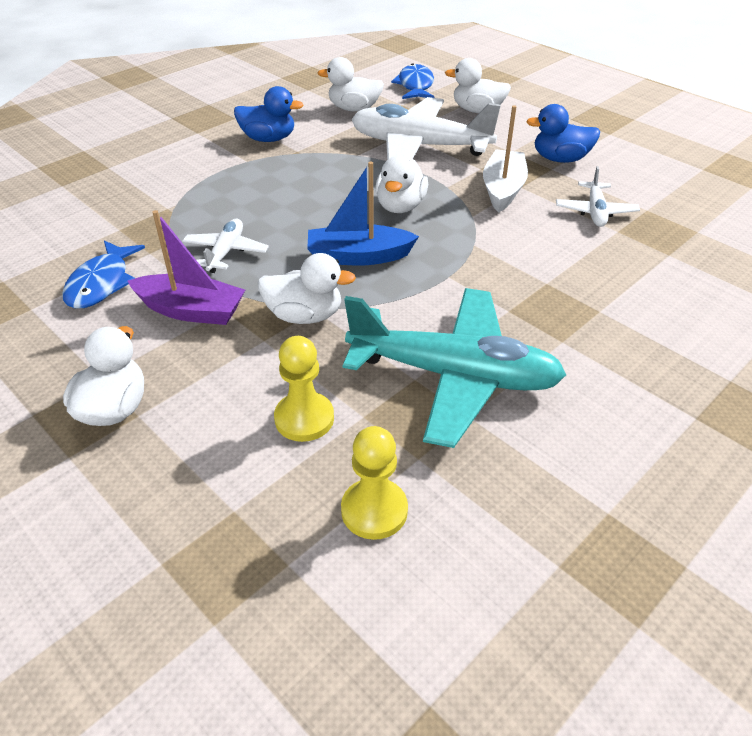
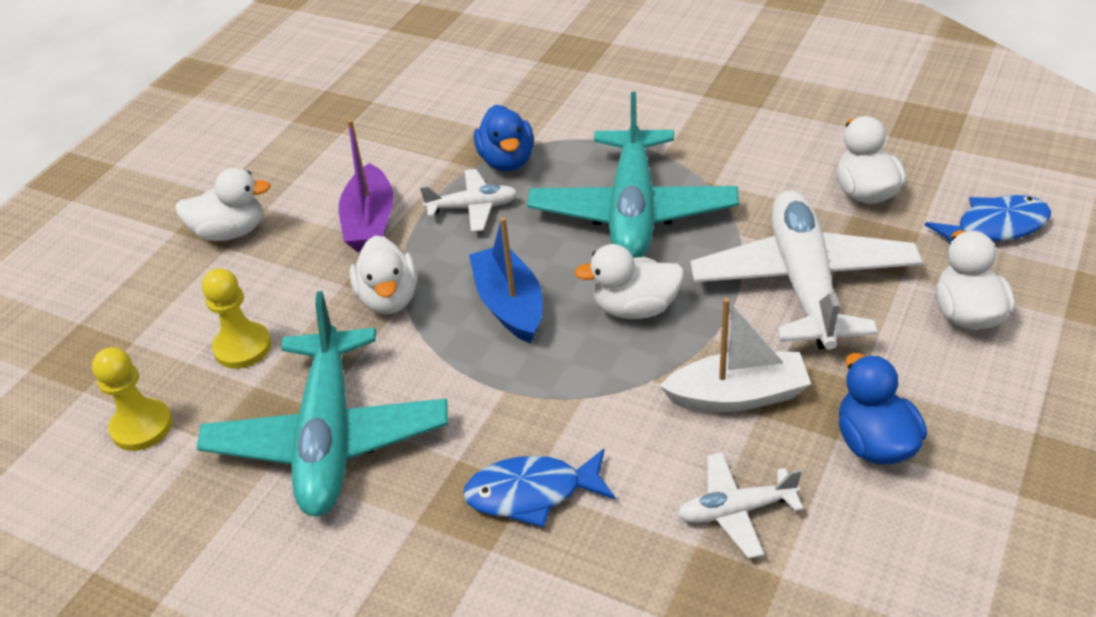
camera: 75 degrees right, 0 degrees up
(102, 283) = (390, 154): blue fish -> blue fish (532, 493)
(268, 139) = (726, 151): blue duck -> blue duck (507, 161)
(298, 185) = (632, 211): none -> turquoise plane

